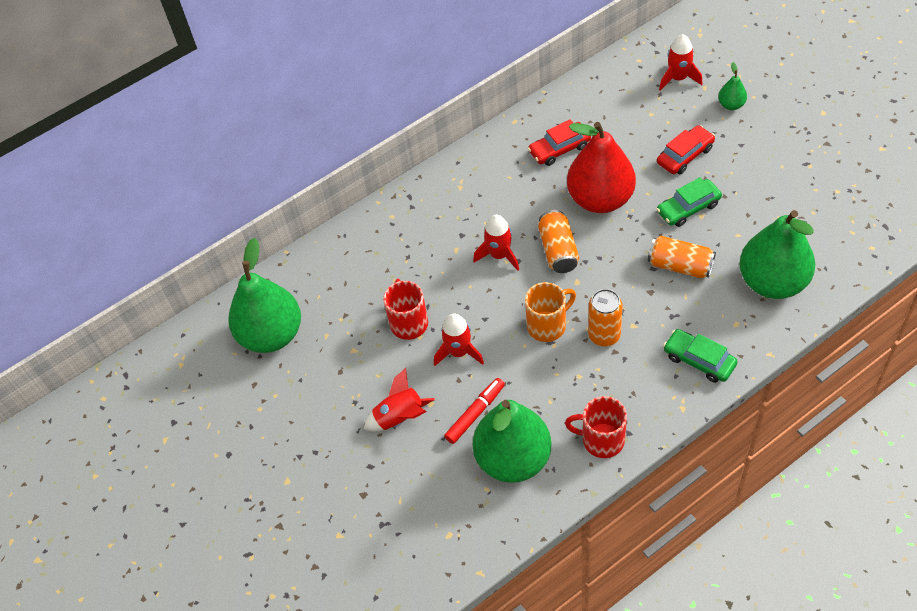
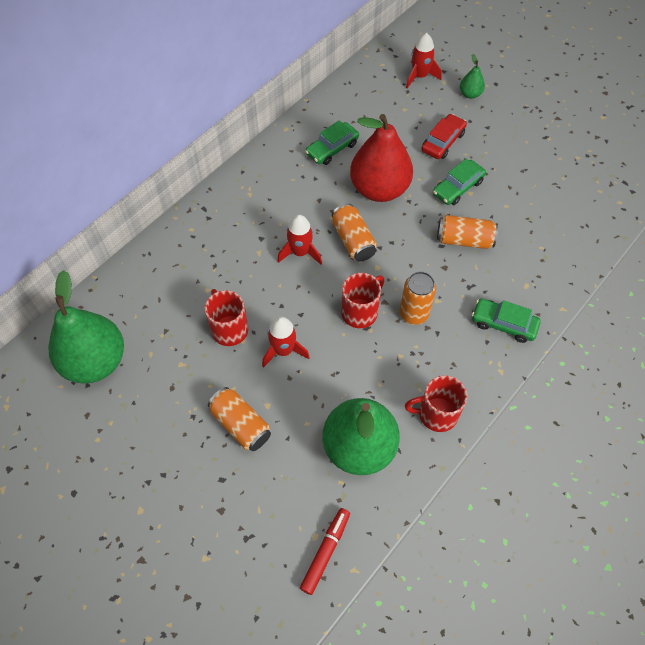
camera: 20 degrees left, 5 degrees up
(400, 417) = (241, 424): red rocket -> orange can
(475, 413) = (313, 408): red marker -> red marker (325, 552)
(547, 325) = (360, 312): orange mug -> red mug
(559, 149) = (332, 149): red car -> green car
(772, 282) = (546, 244): green pear -> none

